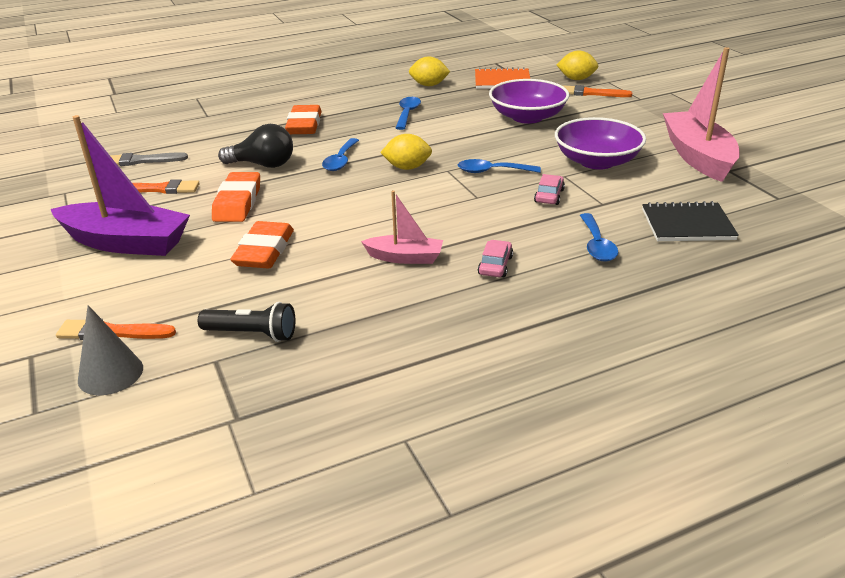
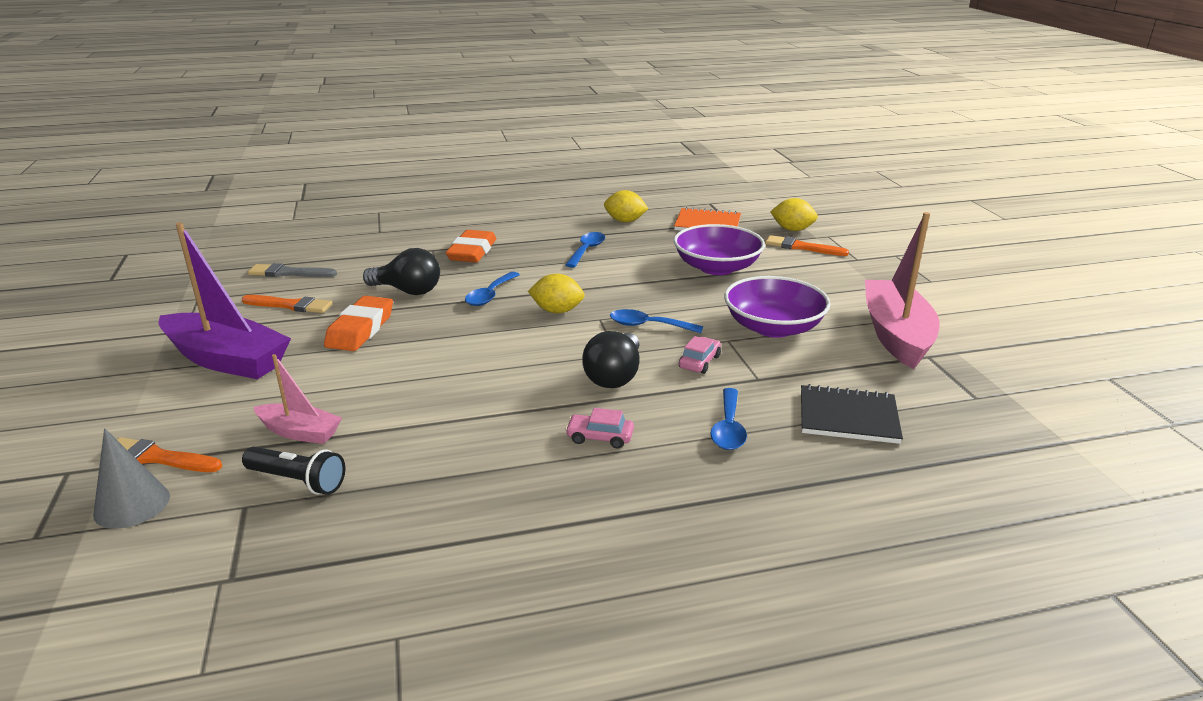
camera: 10 degrees right, 5 degrees down
(264, 251) = (359, 387): orange eraser -> none
(405, 257) = (504, 414): pink boat -> pink boat (300, 432)
(484, 215) = (615, 376): none -> black light bulb
(495, 265) = (600, 437): pink car -> pink car turned 105 degrees counterclockwise

